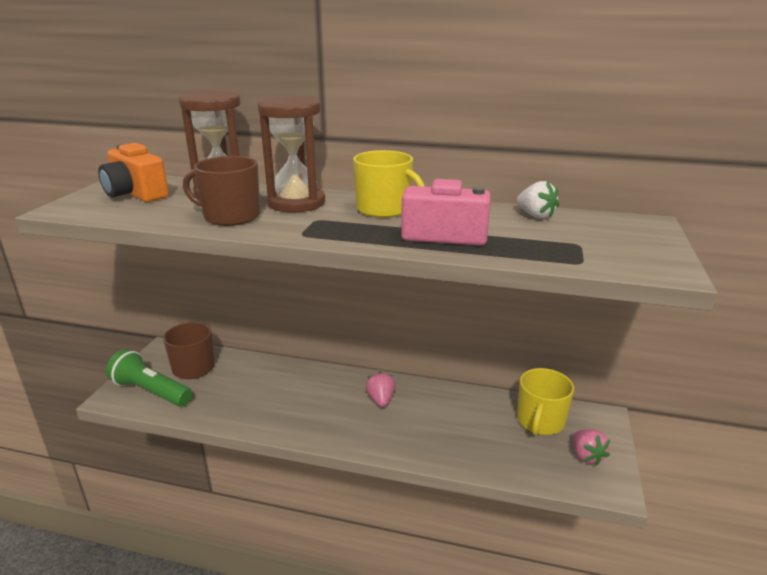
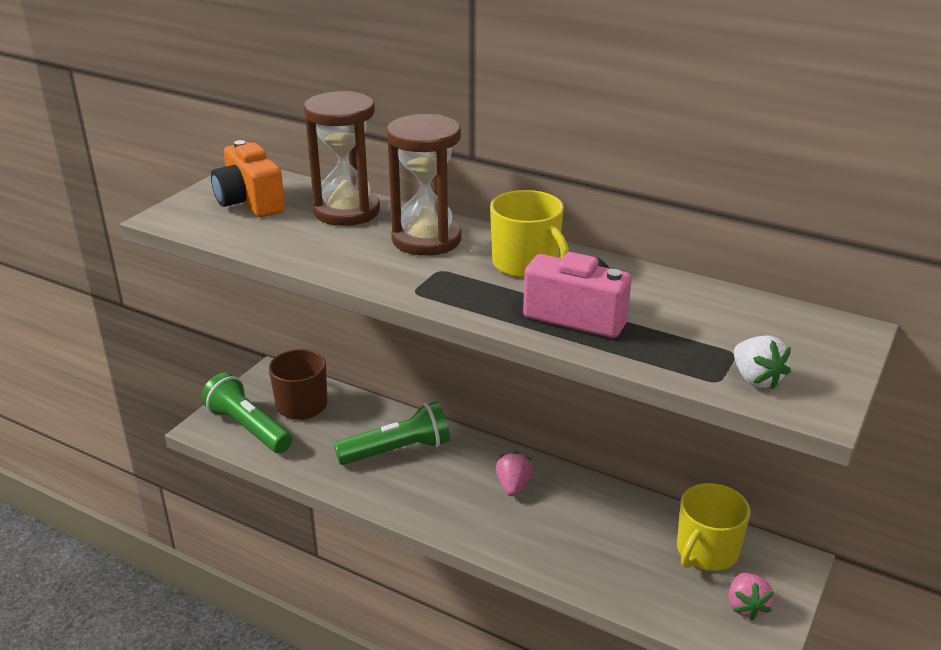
camera: 15 degrees right, 5 degrees up
(230, 216) = (345, 252): brown mug -> none
(281, 389) = (397, 450): none -> green flashlight
(535, 215) = (709, 299): white strawberry -> white strawberry (756, 379)

